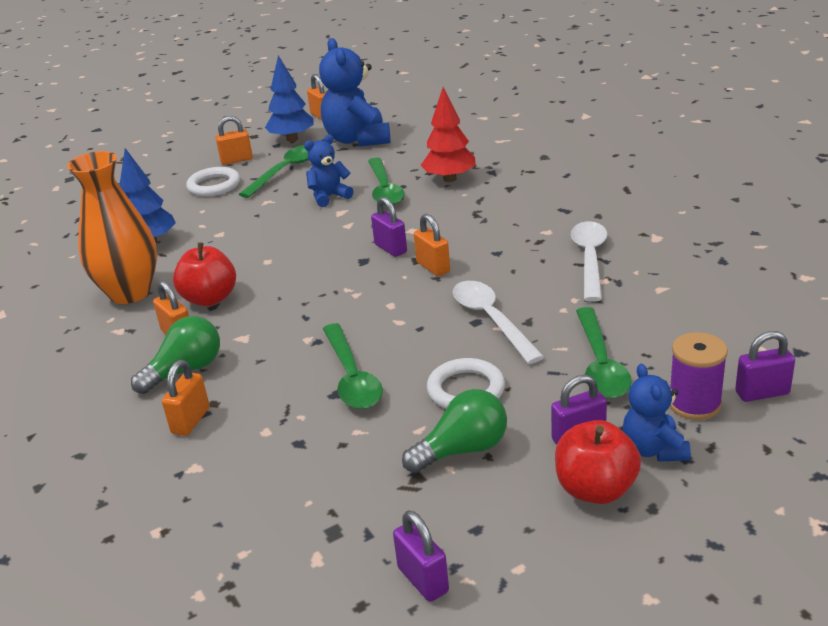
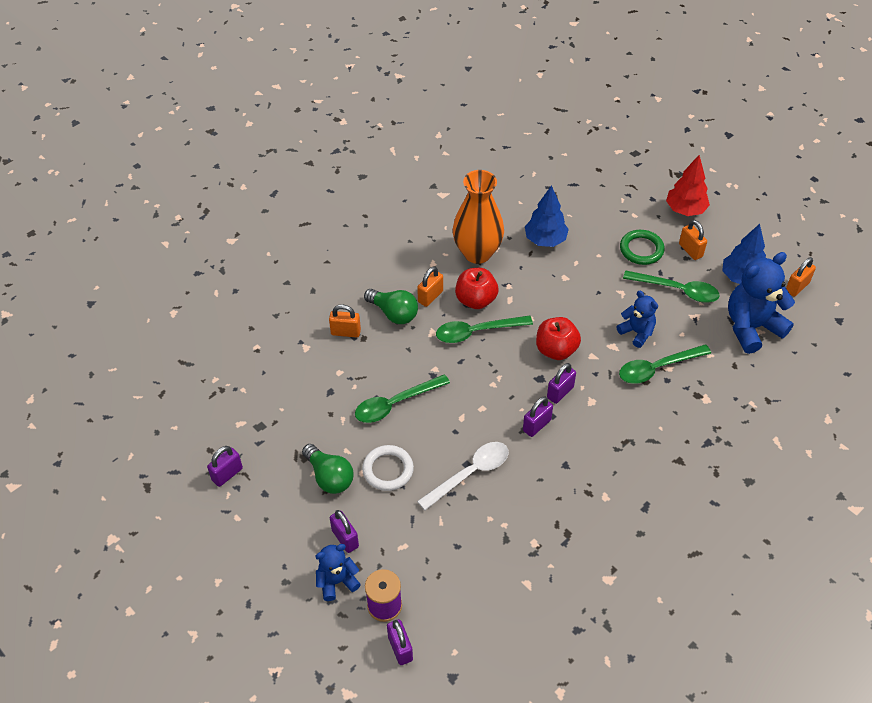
camera: 75 degrees right, 20 degrees up
(214, 185) = (641, 249): white ring -> green ring
(433, 267) = (536, 425): orange padlock -> purple padlock
(450, 179) = (687, 412): red tree -> red tree (685, 210)
(590, 259) = (565, 531): white spoon -> none
(595, 489) = (299, 551): red apple -> red apple (556, 350)
(600, 364) = (424, 546): green spoon -> green spoon (477, 332)

